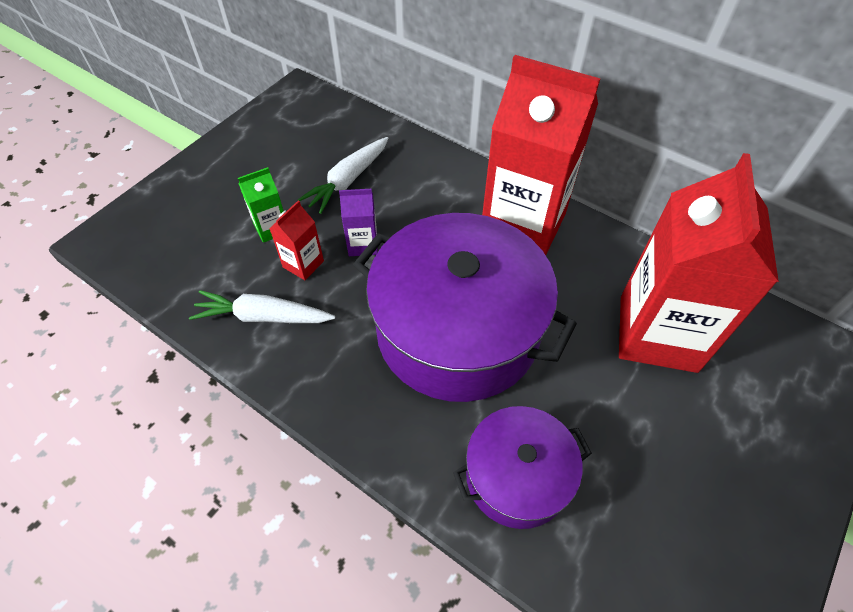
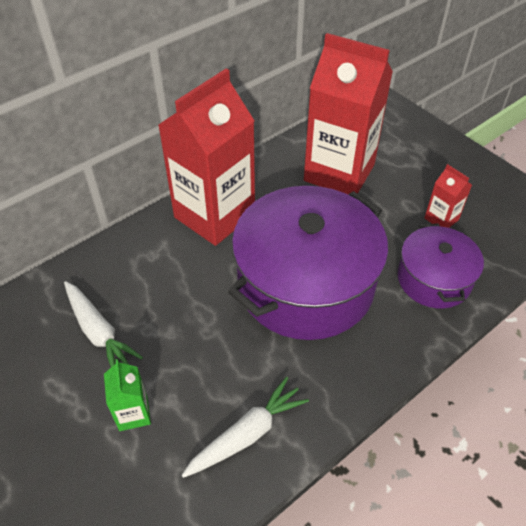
camera: 75 degrees left, 5 degrees down
(263, 316) = (247, 434): white carrot -> white carrot turned 150 degrees counterclockwise
(303, 264) = (194, 389): red carton -> red carton (441, 219)
(363, 244) = (189, 334): purple carton -> none

